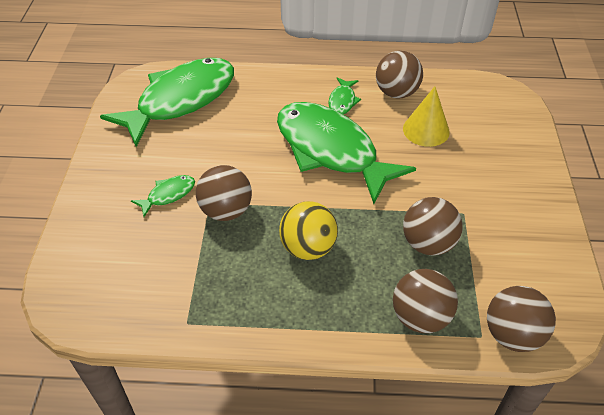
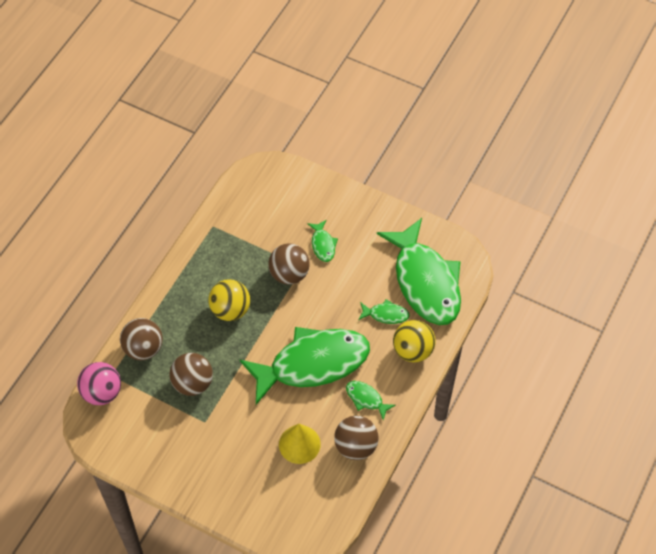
camera: 115 degrees right, 10 degrees up
(237, 116) = (386, 314): none -> green fish
(268, 86) = (413, 350): none -> yellow ball
(512, 334) = (102, 392): brown ball -> pink ball

